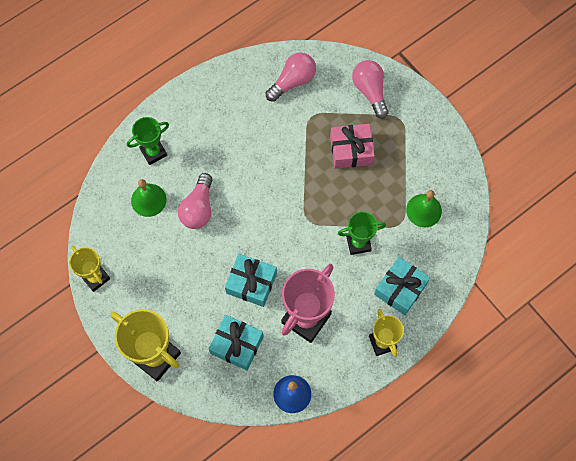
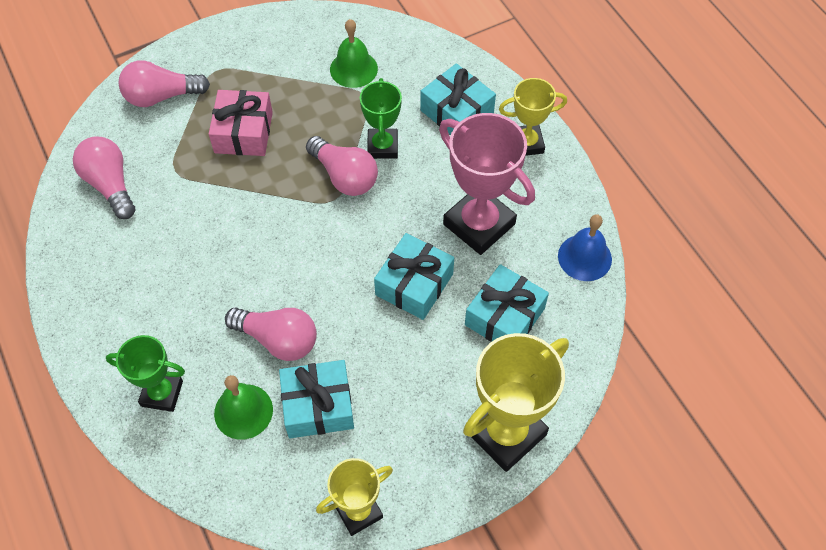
camera: 80 degrees left, 10 degrees down
(153, 152) = (162, 393): green trophy -> green trophy turned 60 degrees counterclockwise
(158, 241) = (318, 406): none -> turquoise gift
(328, 223) = (344, 176): none -> pink light bulb

